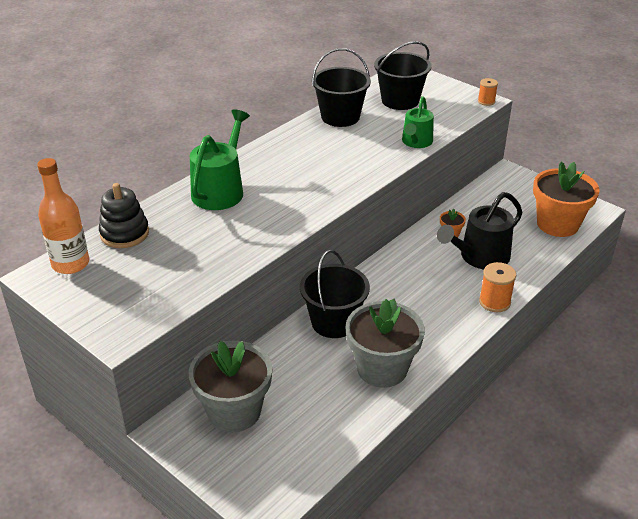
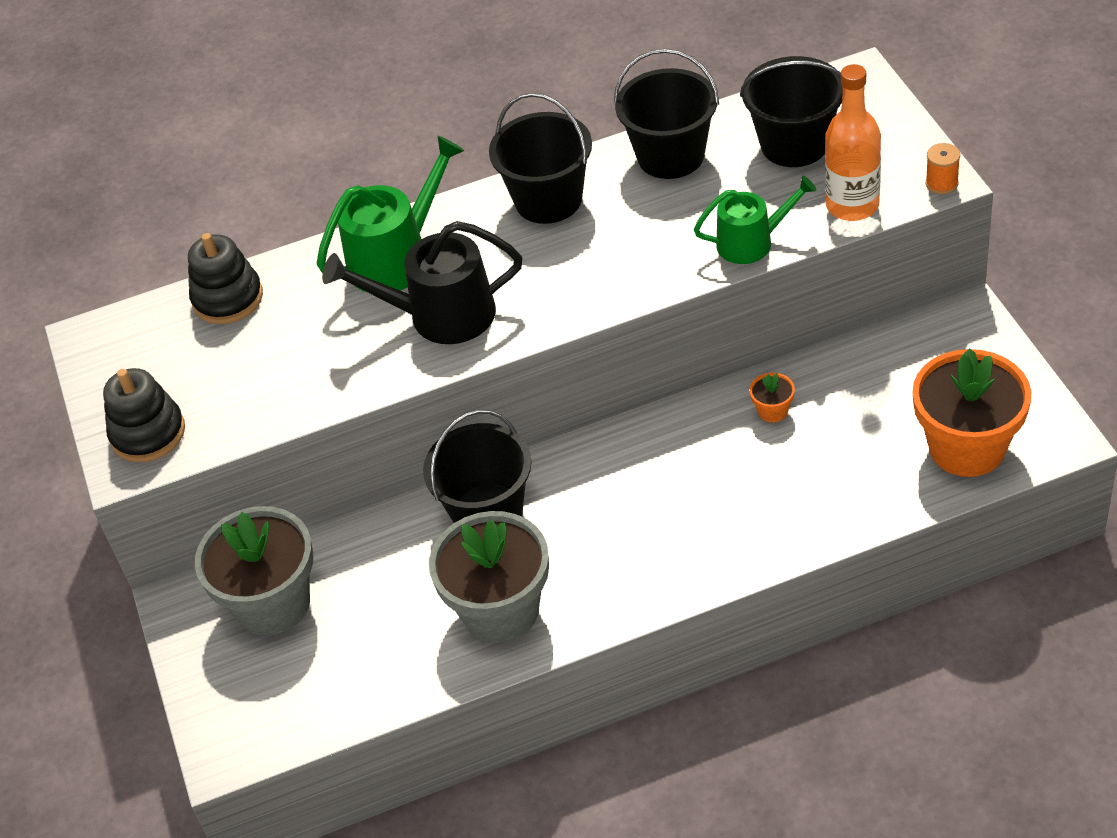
camera: 35 degrees right, 10 degrees up
(70, 264) = (136, 329): orange bottle -> orange bottle (852, 205)
(122, 315) = (148, 433): none -> black stacking toy
(289, 147) = (548, 200): none -> black bucket
(416, 142) = (751, 242): green watering can -> green watering can turned 150 degrees counterclockwise
(480, 257) = (786, 469): black watering can -> black watering can (441, 315)
(494, 302) = (744, 558): orange spool -> none

